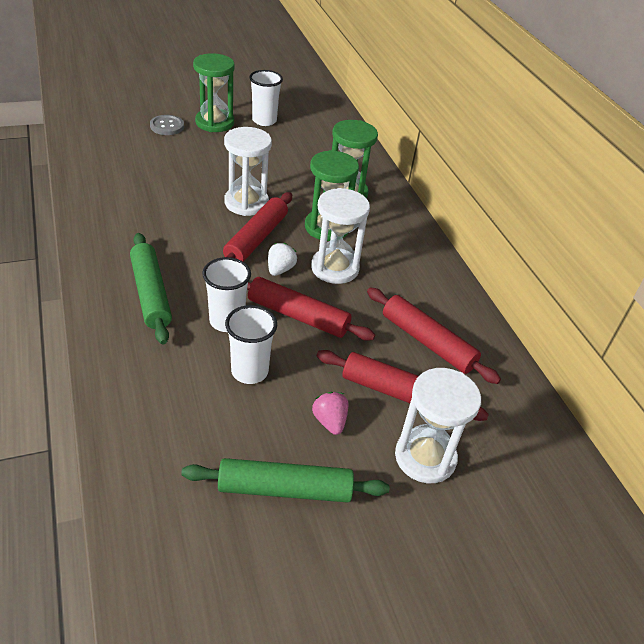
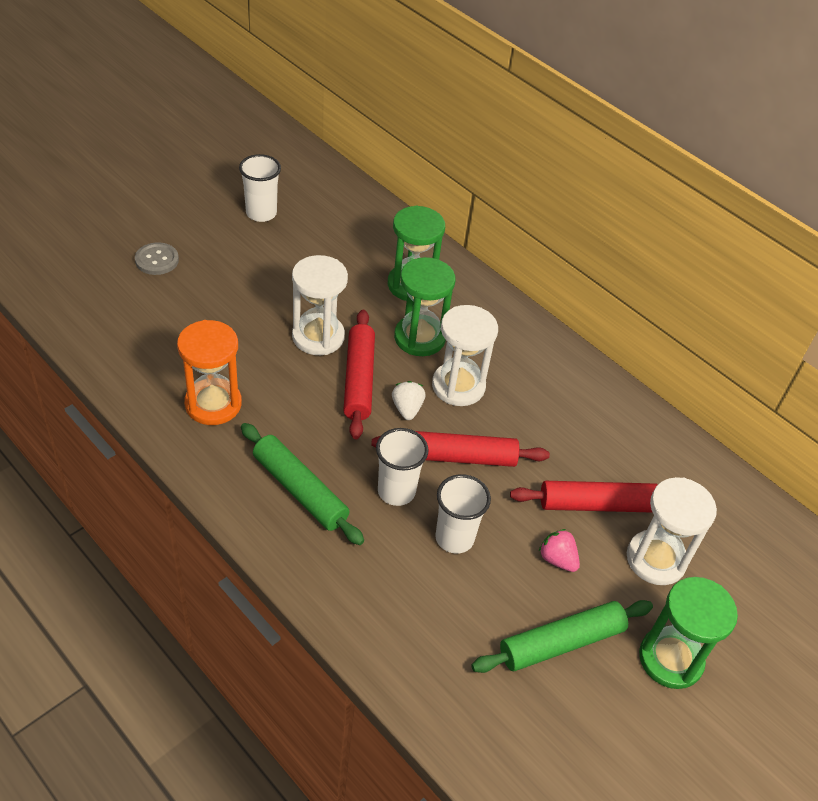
camera: 25 degrees left, 5 degrees up
(133, 219) = (213, 404): none -> orange hourglass
(214, 123) = (207, 235): green hourglass -> green hourglass (670, 659)
(427, 342) = (591, 438): red rolling pin -> none

